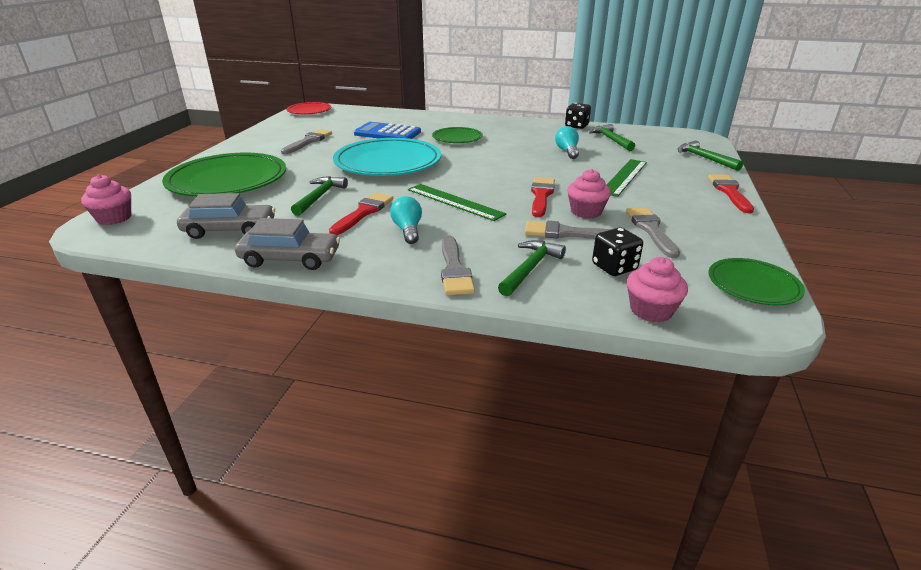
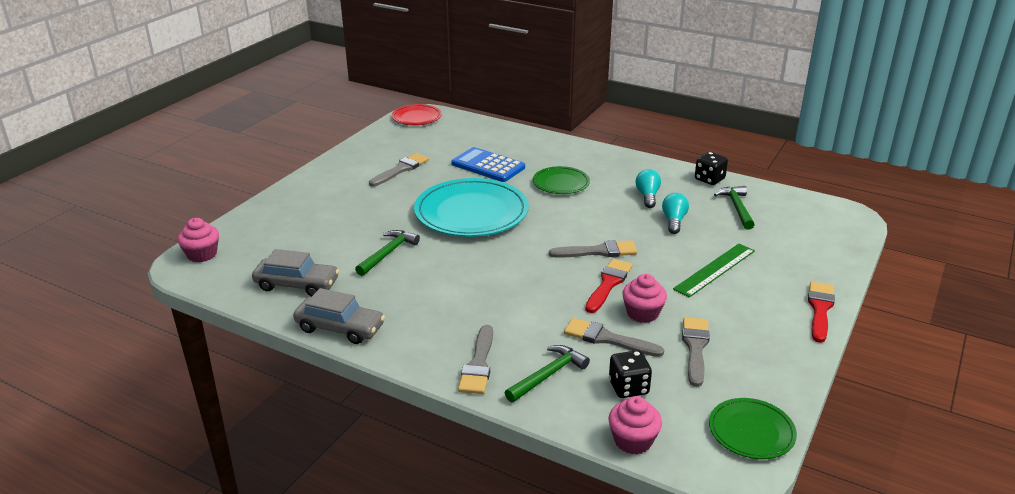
camera: 15 degrees right, 0 degrees up
(228, 180) = (309, 218): green plate -> none
(363, 212) = (422, 281): red brush -> none
(408, 230) = (455, 310): turquoise light bulb -> turquoise light bulb (647, 196)
(454, 201) = (516, 279): green ruler -> none
(517, 176) = (598, 251): none -> grey brush
(704, 158) = (829, 253): green hammer -> none

